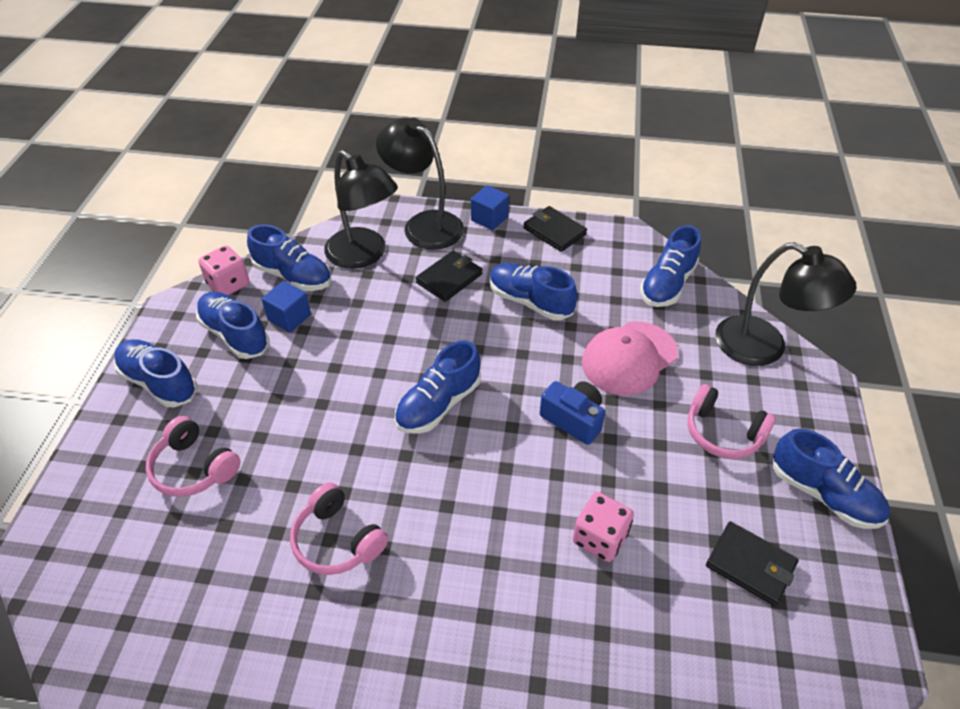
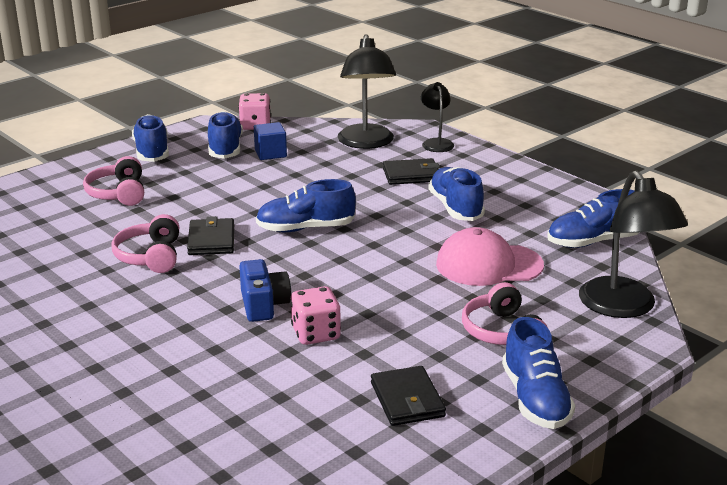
camera: 40 degrees right, 20 degrees down
(293, 276) = (302, 136): blue shoe -> none
(424, 224) = (436, 143): black lamp -> black lamp, size x0.56
(489, 218) = (494, 156): blue cube -> none
(554, 231) = (539, 180): black wallet -> black wallet (211, 240)
(573, 419) = (391, 275): blue camera -> blue camera (263, 305)

